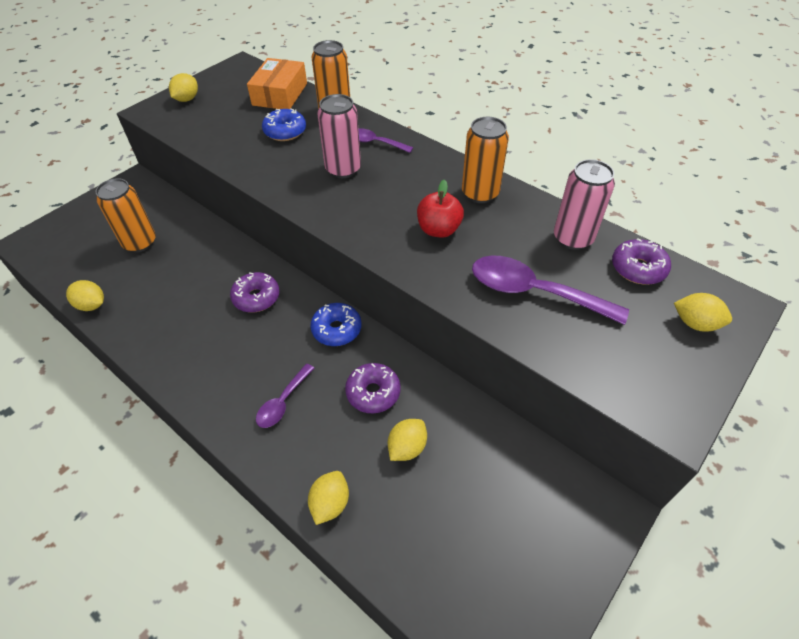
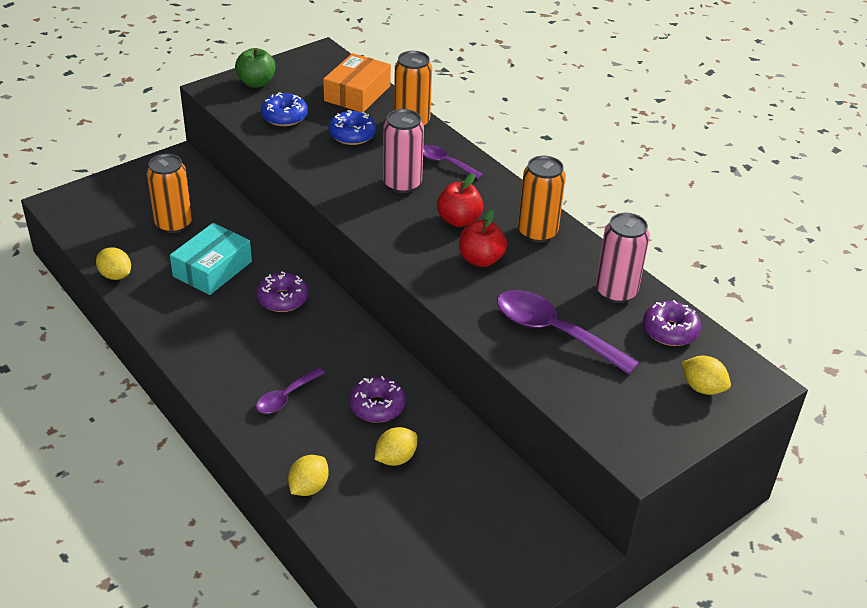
camera: 10 degrees right, 10 degrees down
(184, 280) = (212, 269): none -> turquoise box
(187, 99) = (256, 83): yellow lemon -> green apple
(337, 329) = (357, 344): blue donut -> blue donut (284, 117)
(405, 195) = (459, 220): none -> red apple

